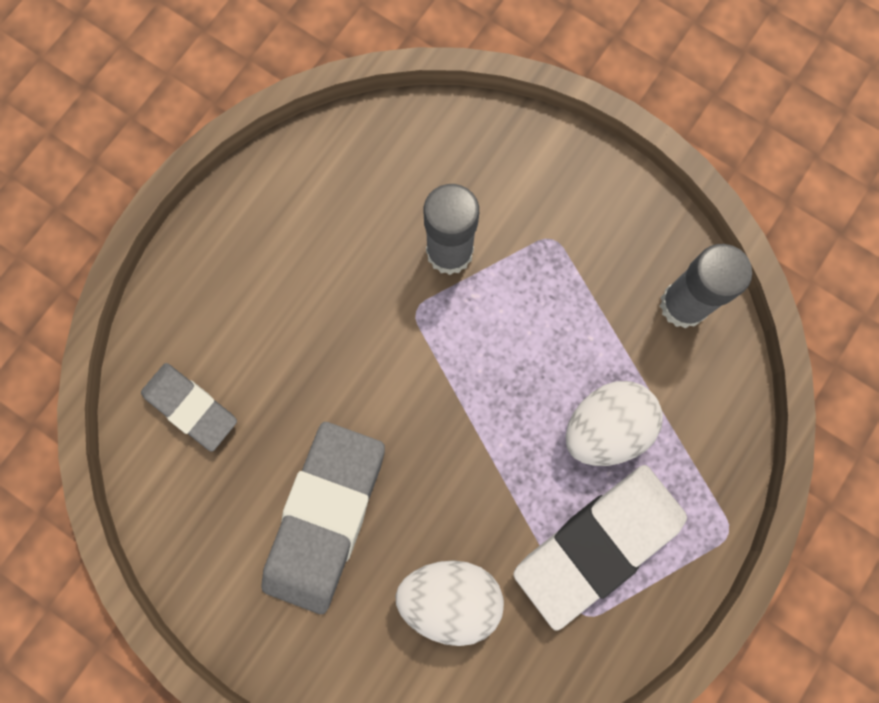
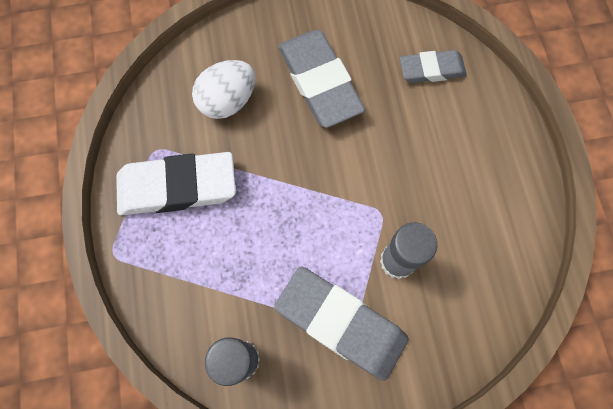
camera: 135 degrees right, 5 degrees down
(560, 249) = (341, 323): none -> grey eraser
(598, 544) = (177, 187): white eraser -> white eraser turned 75 degrees clockwise
(605, 428) = (224, 246): white egg -> none

